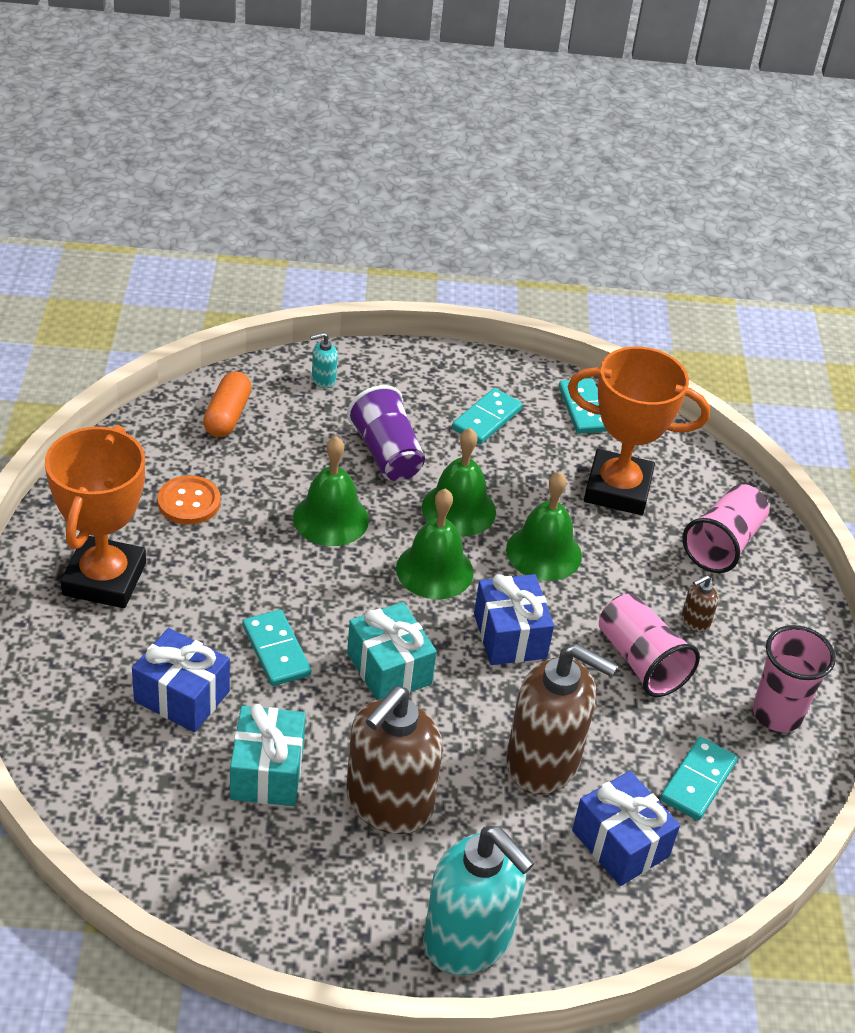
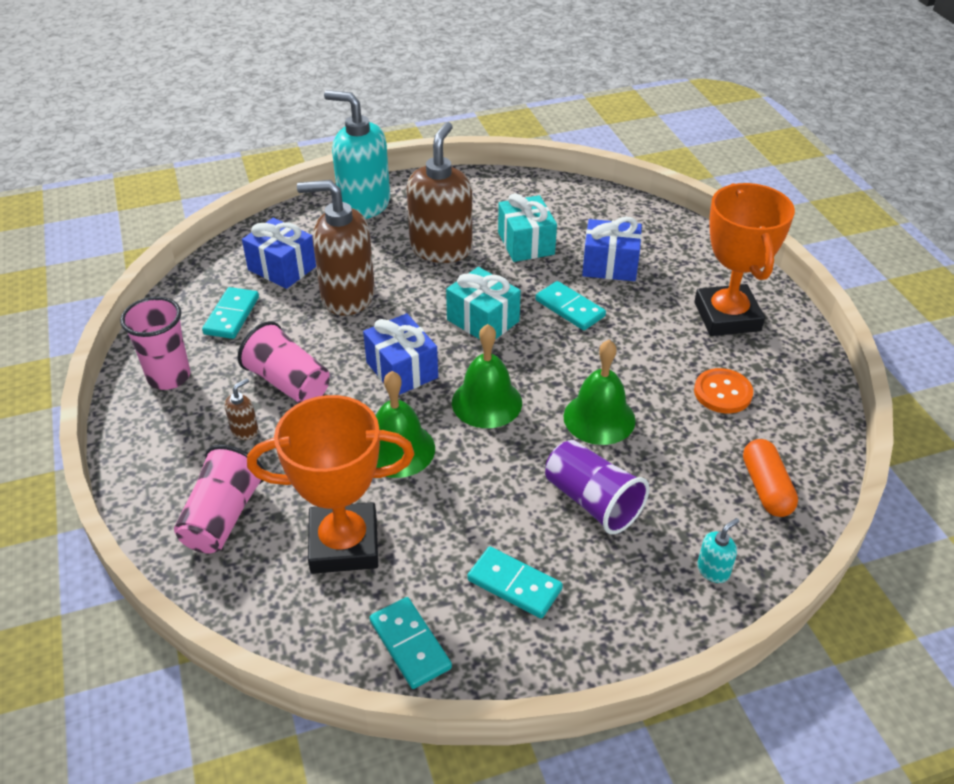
camera: 165 degrees right, 0 degrees up
(458, 509) = (493, 465): green bell -> none
(486, 419) = (514, 584): turquoise domino -> turquoise domino turned 75 degrees counterclockwise

